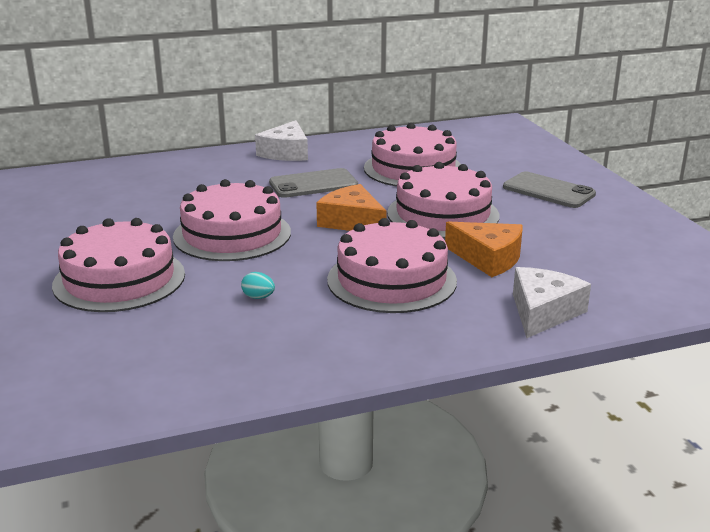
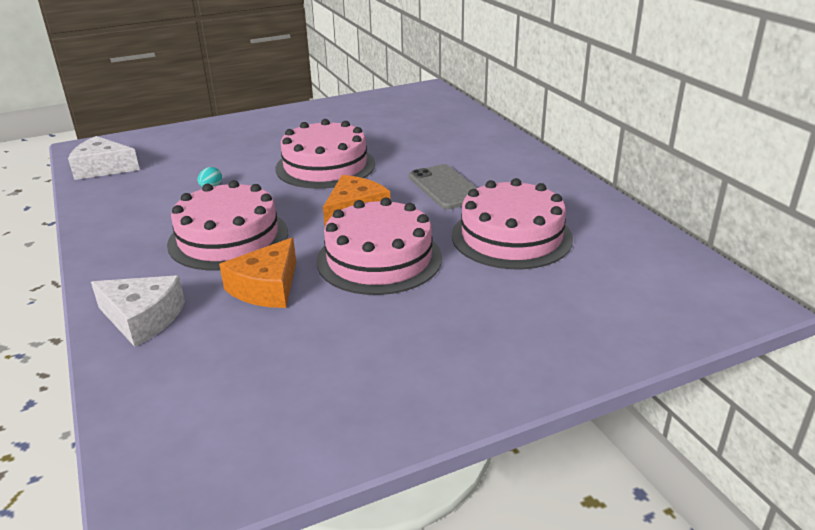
camera: 85 degrees right, 5 degrees up
(119, 279) = (250, 141): pink cake -> none
(286, 152) = (528, 167): white cheese -> white cheese (102, 168)
(548, 191) = (469, 334): grey phone -> none

